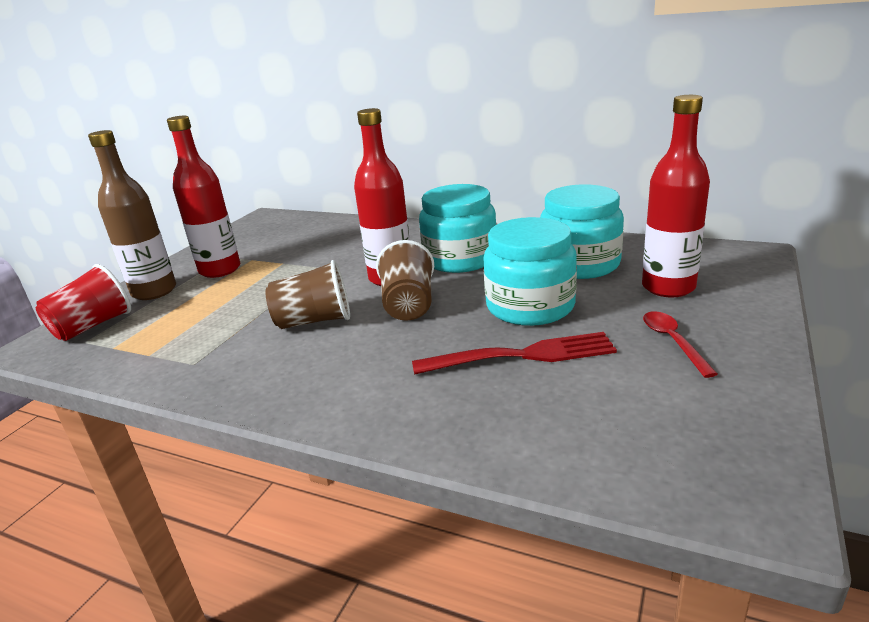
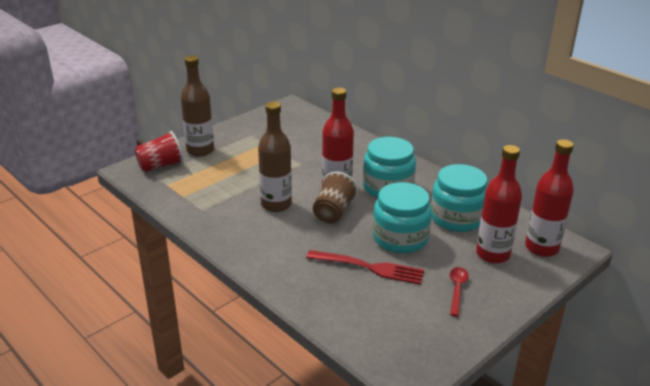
camera: 20 degrees right, 5 degrees up
(220, 270) = (243, 146): red bottle -> red bottle (541, 248)
(314, 321) = (276, 204): brown cup -> brown bottle

